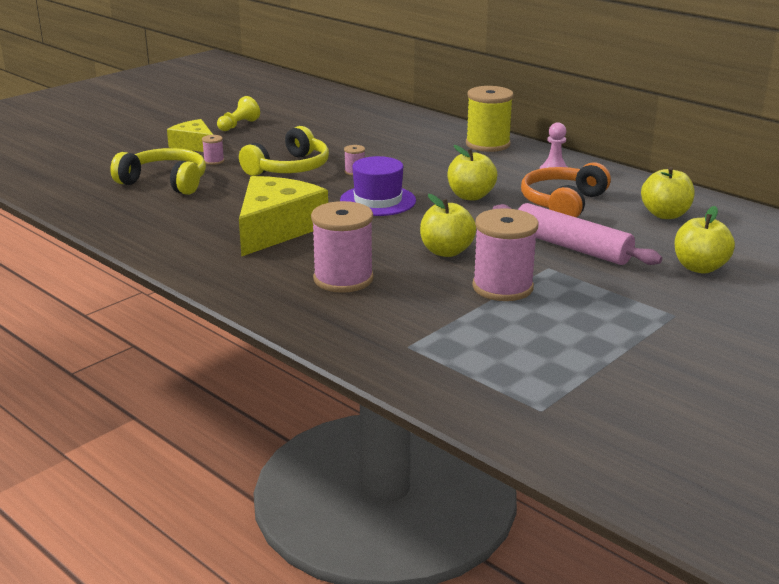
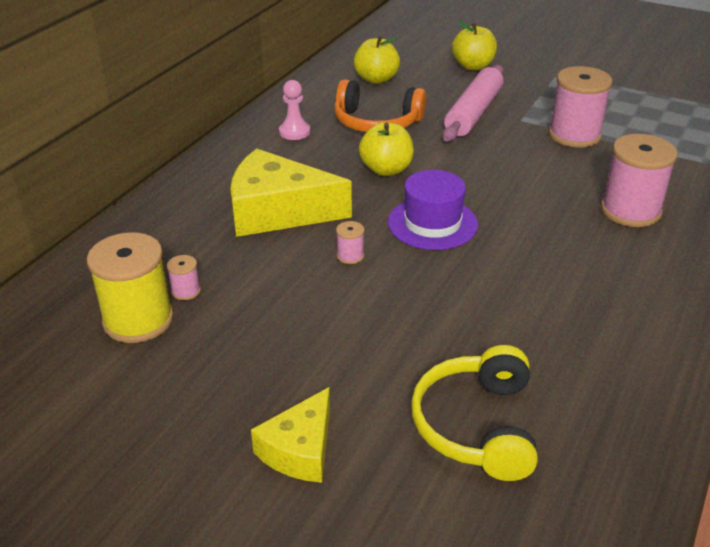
camera: 105 degrees left, 10 degrees up
(214, 161) = (365, 399): pink spool -> pink spool (186, 291)
(238, 125) = (180, 424): yellow pawn -> none
(276, 229) = (555, 277): yellow cheese -> yellow cheese (278, 211)
(289, 168) = (361, 313): yellow headphones -> none
(446, 251) = (528, 167): yellow apple -> none
(487, 144) = (216, 177): yellow spool -> yellow spool (138, 320)

